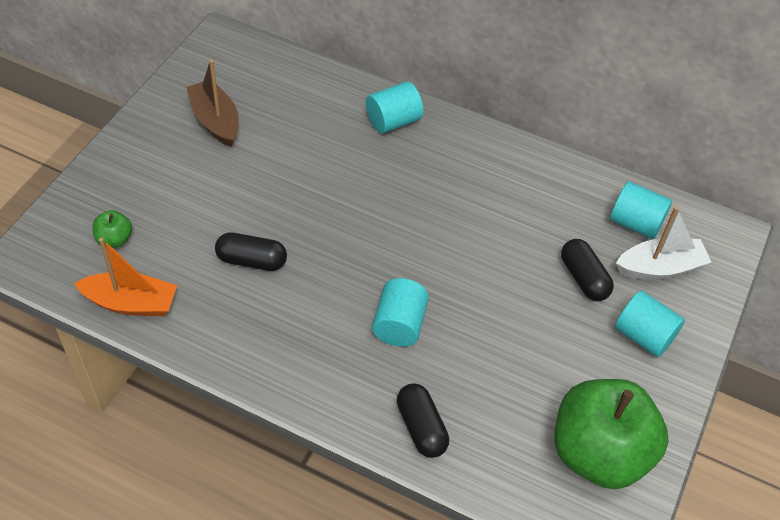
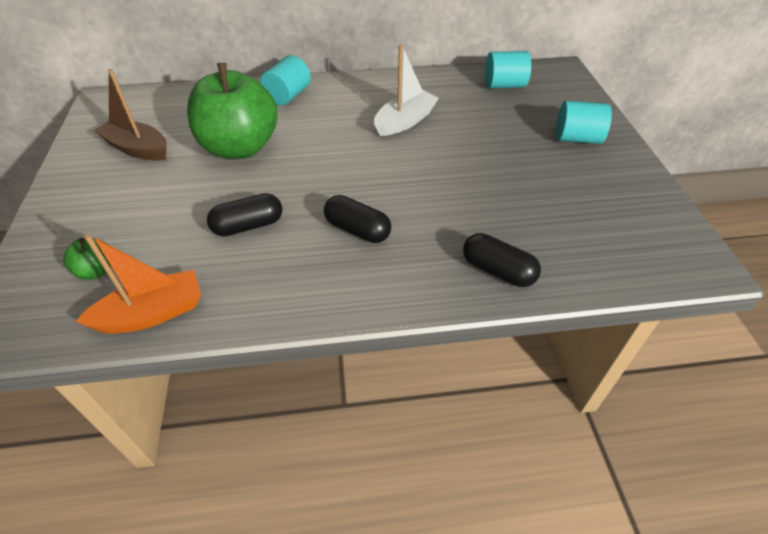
camera: 30 degrees left, 5 degrees down
(399, 325) = (411, 211): turquoise cylinder -> none
(584, 278) = (506, 125): black capsule -> black capsule (357, 230)
(599, 453) = (631, 218): green apple -> green apple (240, 148)
(660, 268) = (544, 100): white boat -> white boat (405, 121)

